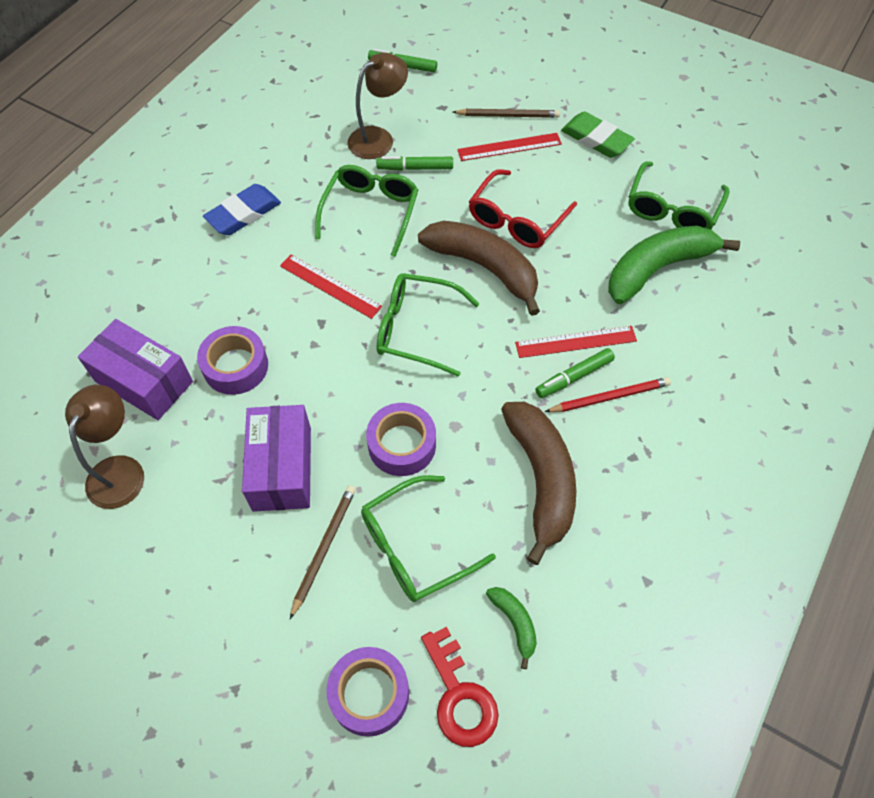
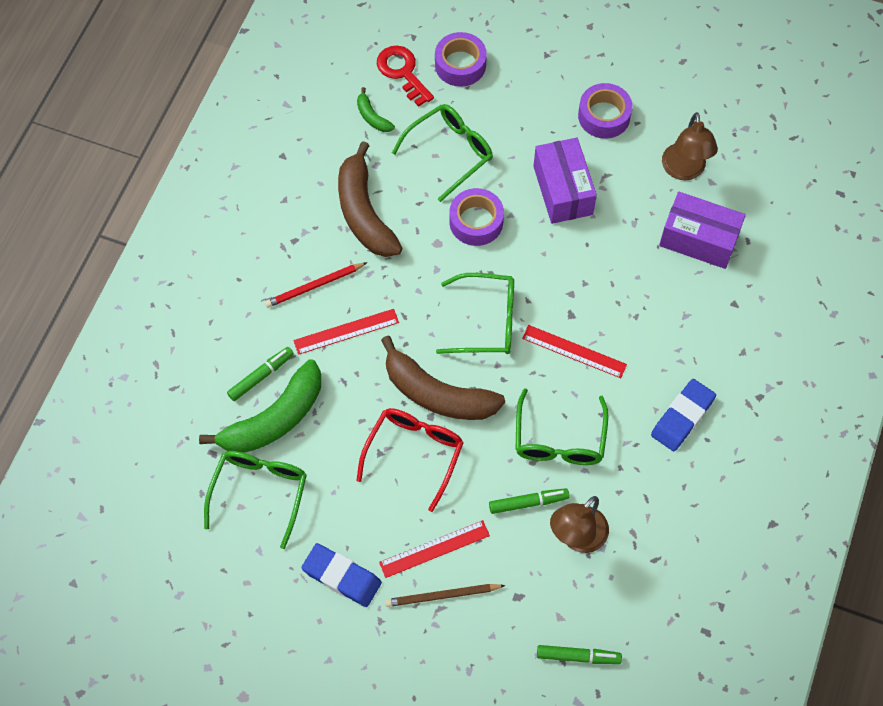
camera: 170 degrees right, 5 degrees up
(235, 366) = (629, 264): purple tape -> purple tape (604, 116)
(324, 548) = (514, 142): brown pencil -> none
(574, 377) = (345, 299): green marker -> green marker (261, 376)
(596, 139) = (341, 577): green eraser -> blue eraser

